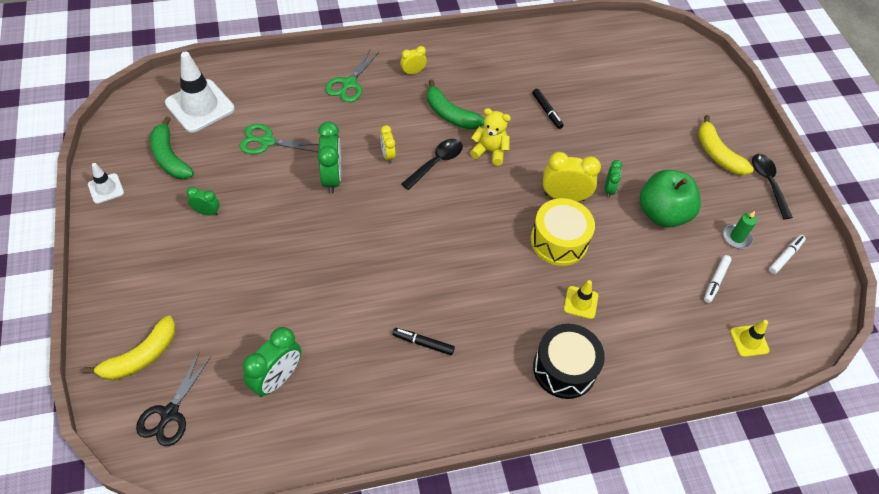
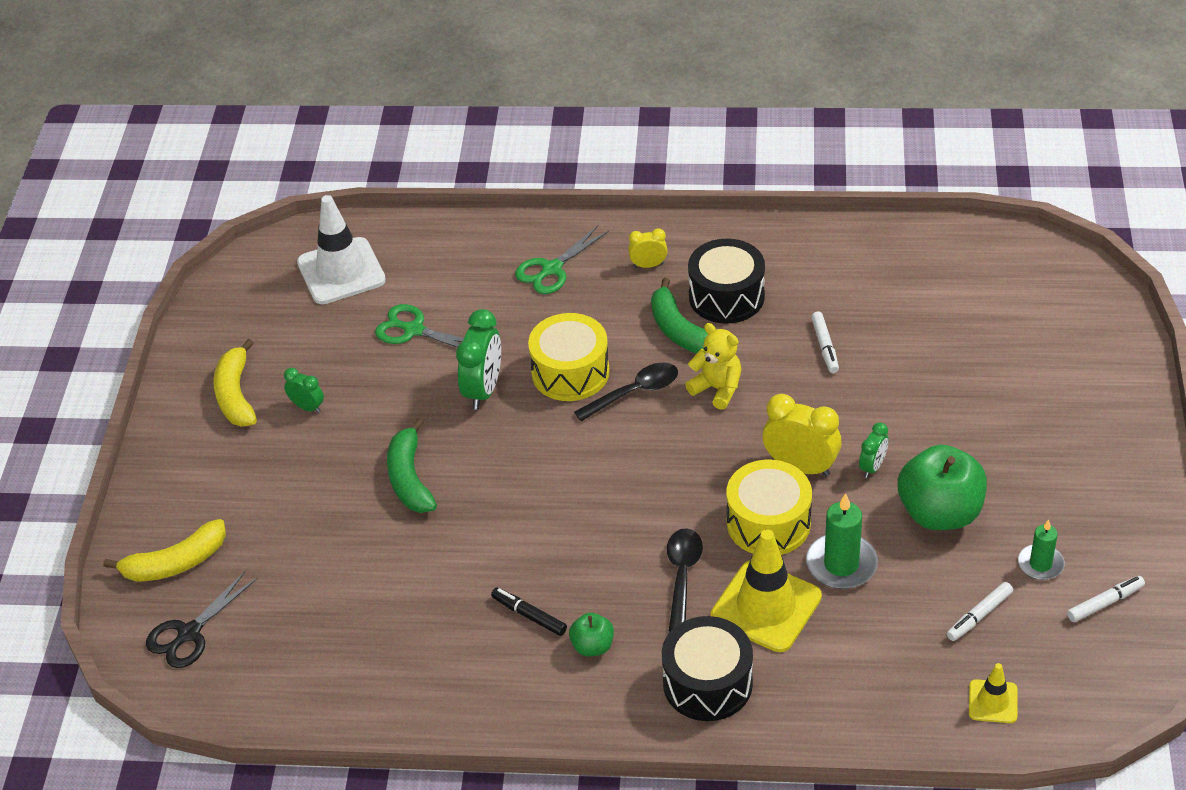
camera: 25 degrees right, 10 degrees down
(106, 188) = (192, 358): white traffic cone -> none
(170, 157) = (282, 331): green banana -> green banana (409, 478)
(277, 379) = (329, 620): green clock -> none
(387, 155) = (570, 372): yellow clock -> yellow drum
(471, 86) = (726, 296): none -> black drum
(476, 357) = (592, 646): none -> green apple
(547, 111) = (825, 346): black marker -> white marker
(580, 302) = (766, 606): yellow traffic cone -> yellow traffic cone, size x1.95
(616, 262) = (841, 564): none -> green candle
(717, 154) = (1065, 445): yellow banana -> yellow banana (236, 395)
(768, 183) = (1128, 498): black spoon -> black spoon (682, 575)

